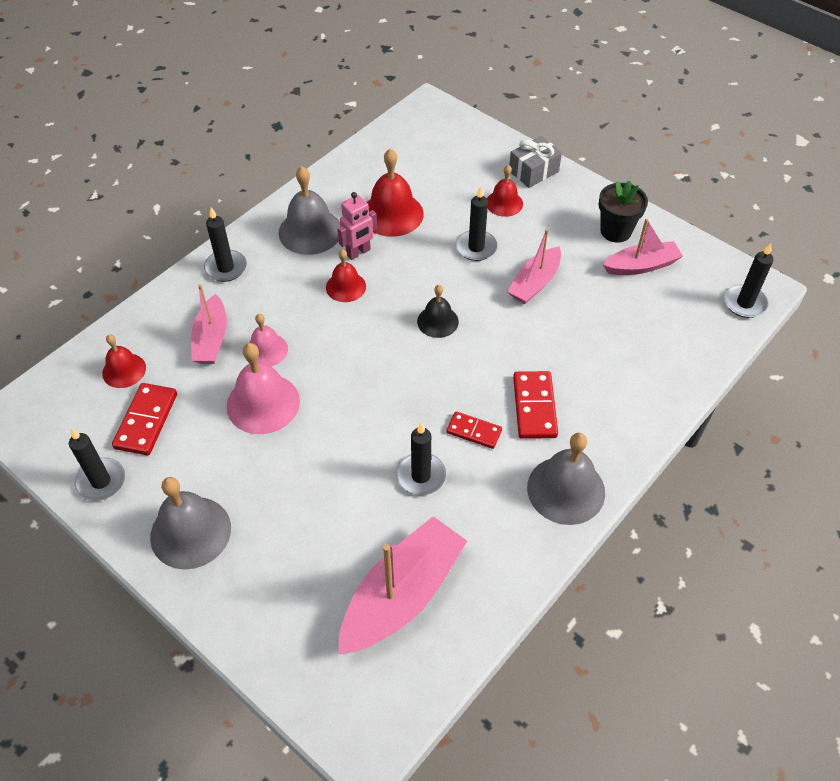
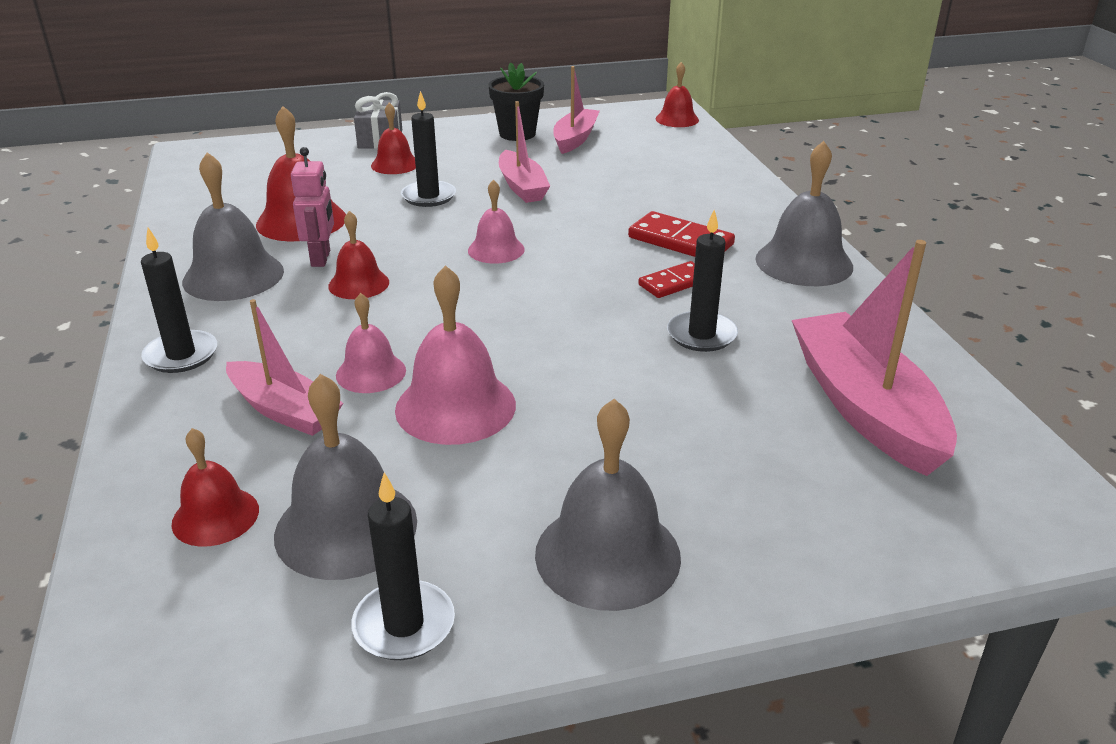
camera: 55 degrees left, 20 degrees down
(146, 421) = (346, 527): red domino -> grey bell
(437, 321) = (496, 250): black bell -> pink bell
(744, 303) = (677, 119): black candle -> red bell

